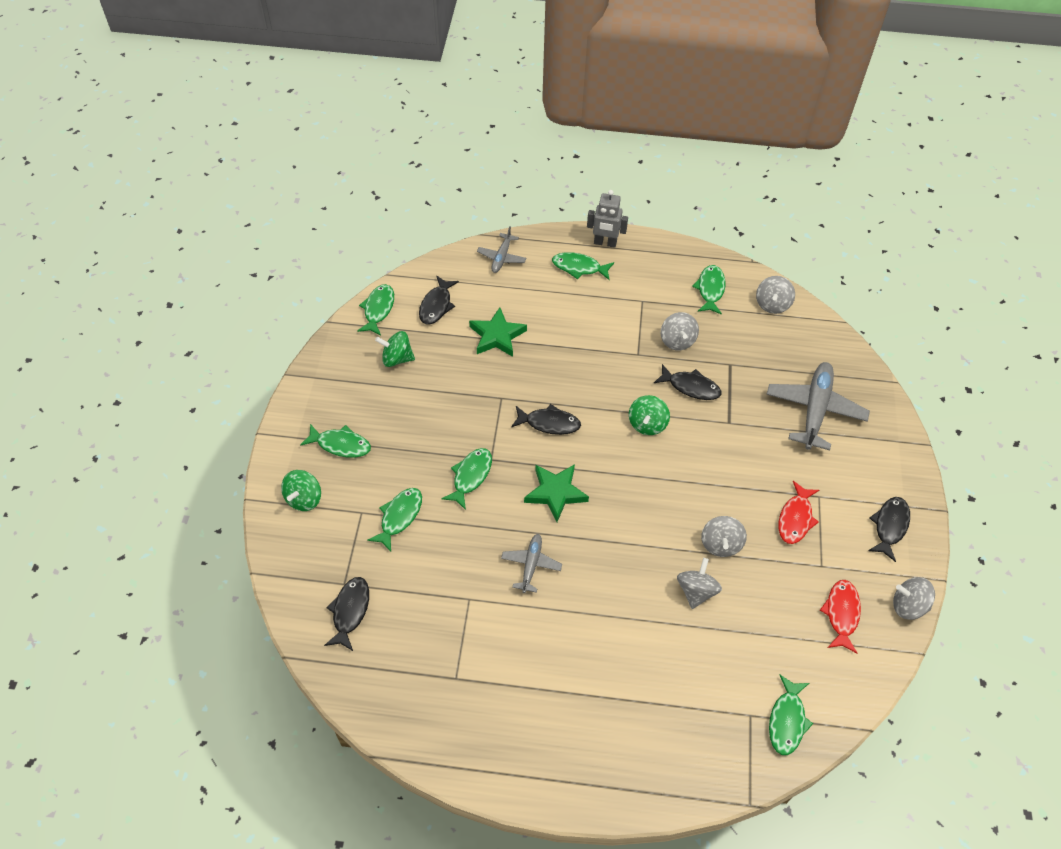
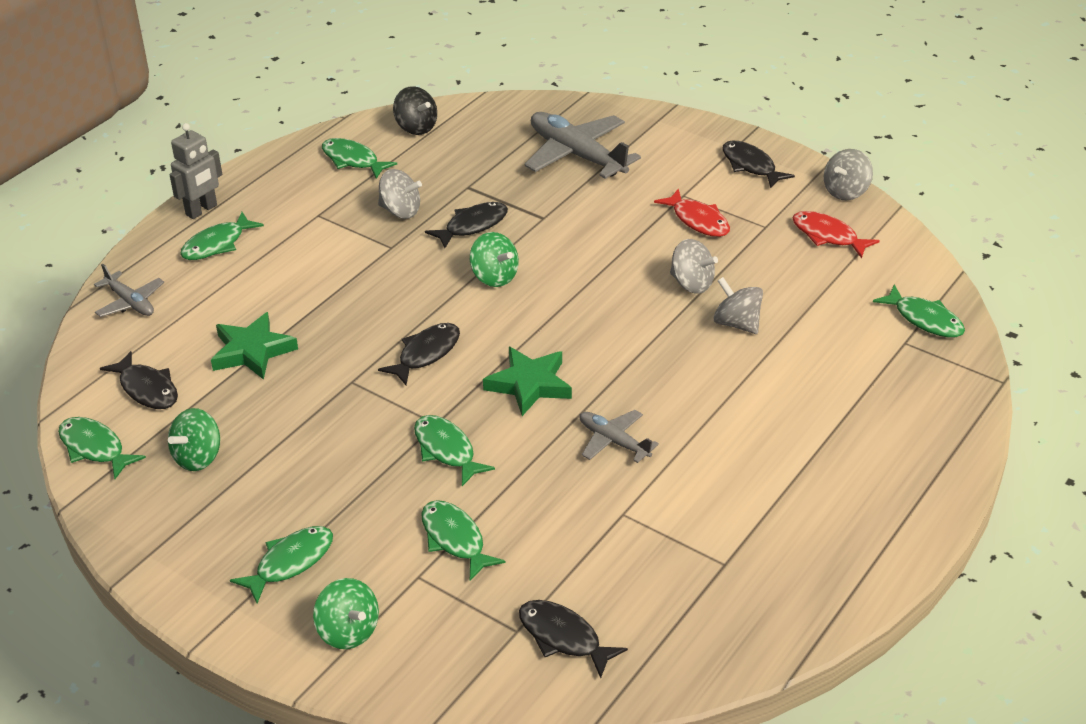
camera: 60 degrees left, 15 degrees down
(772, 304) = (416, 127): grey spinning top -> black spinning top

